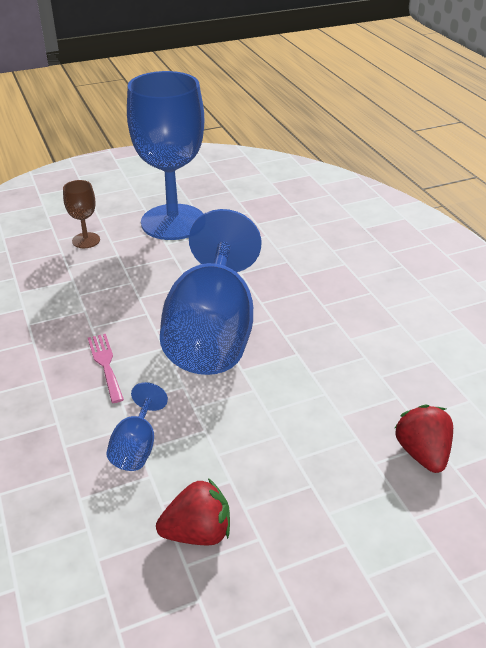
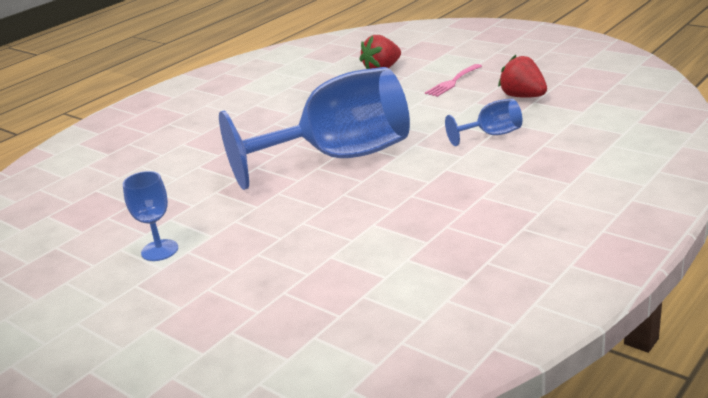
camera: 115 degrees left, 10 degrees down
(86, 240) = (244, 288): brown goblet -> none
(105, 364) = (430, 180): pink fork -> pink fork (452, 82)
(173, 222) = (159, 250): blue goblet -> blue goblet, size x0.41

